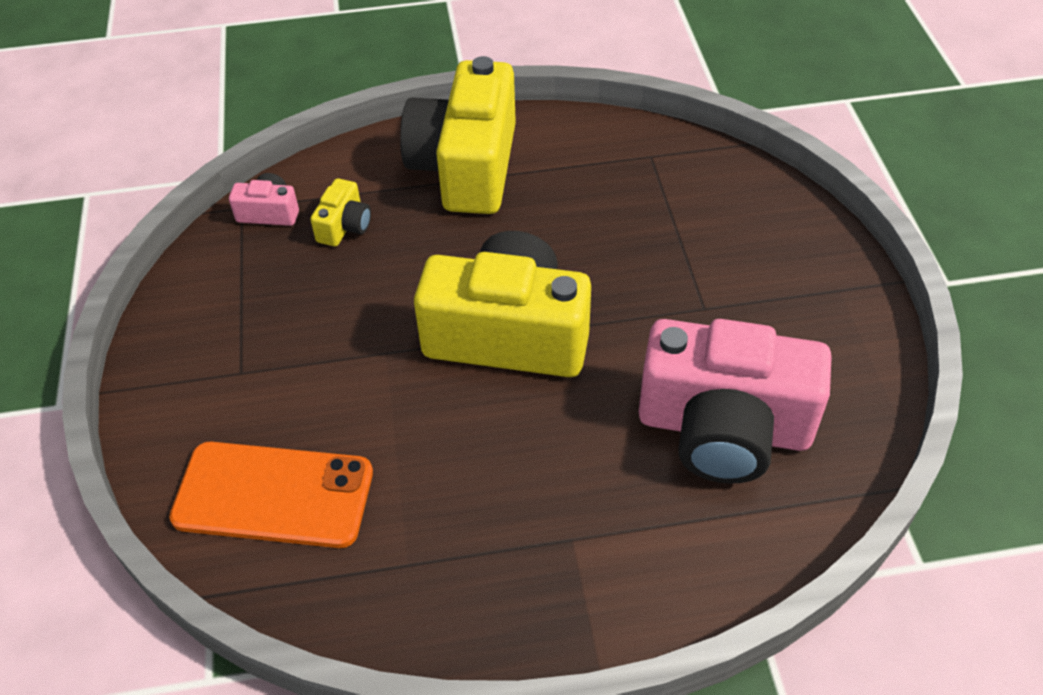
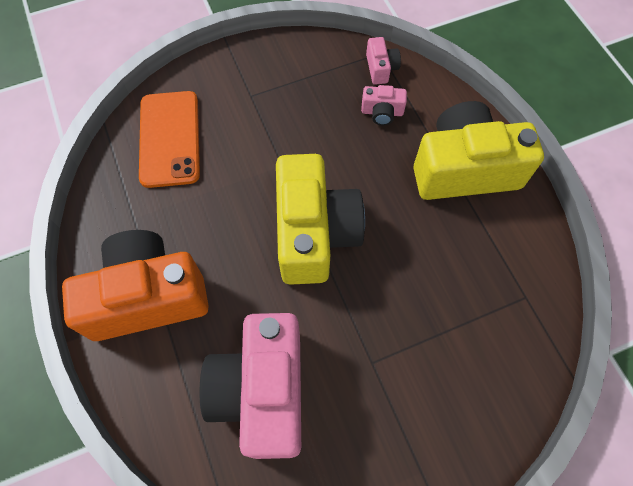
camera: 75 degrees right, 15 degrees up
(344, 226) = (382, 112): yellow camera -> pink camera
(553, 555) = (147, 297): none -> orange camera

